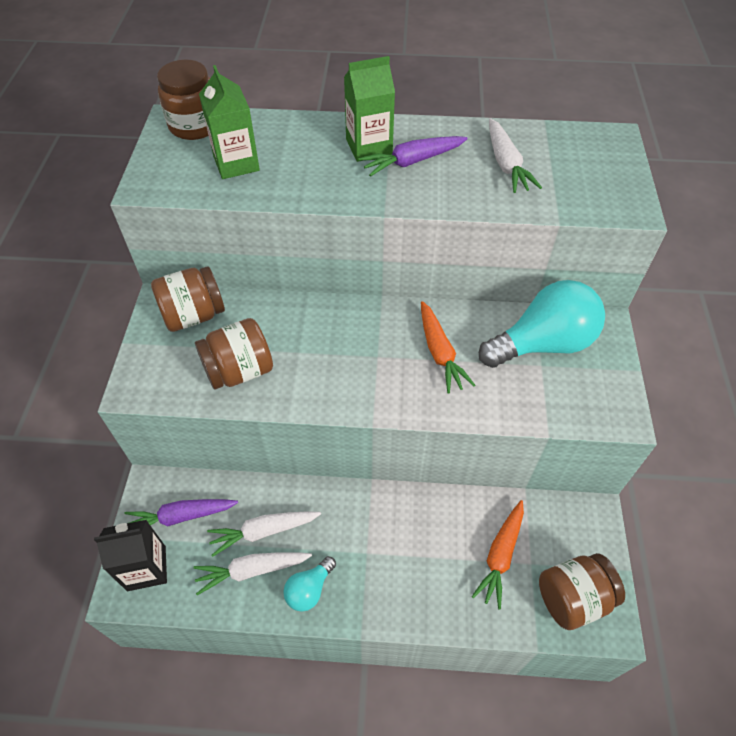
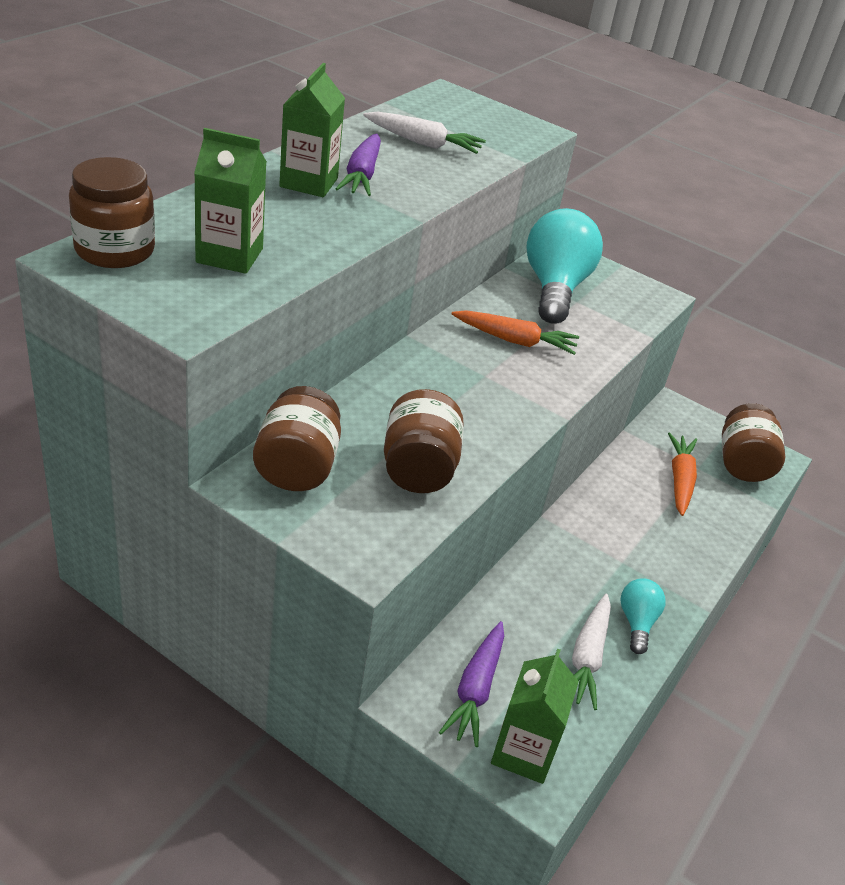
camera: 65 degrees left, 15 degrees down
(146, 568) = (523, 752): black carton -> green carton
(264, 531) = (546, 626): white carrot -> none
(309, 589) = (637, 622): turquoise light bulb -> turquoise light bulb turned 150 degrees counterclockwise
(500, 556) = (680, 480): orange carrot -> orange carrot turned 135 degrees counterclockwise

